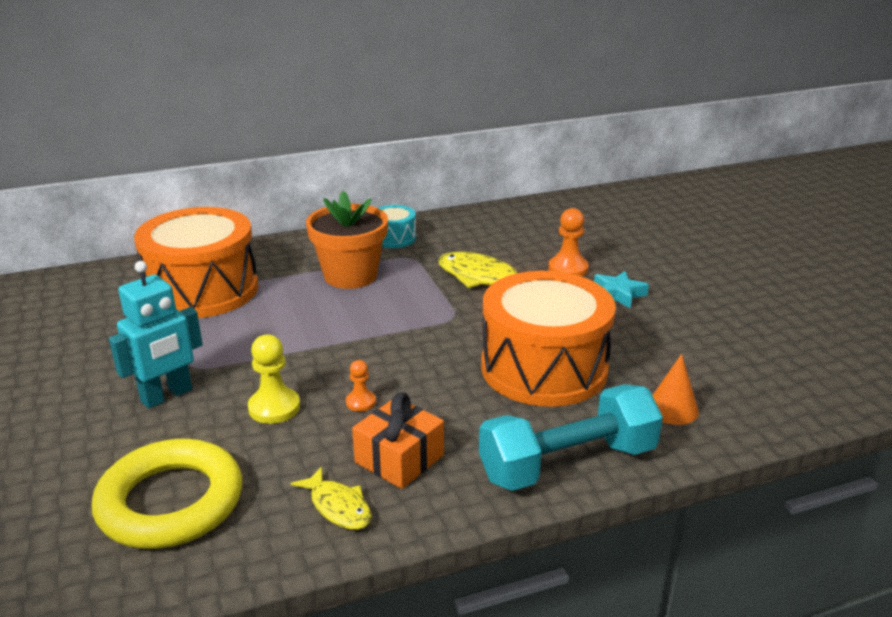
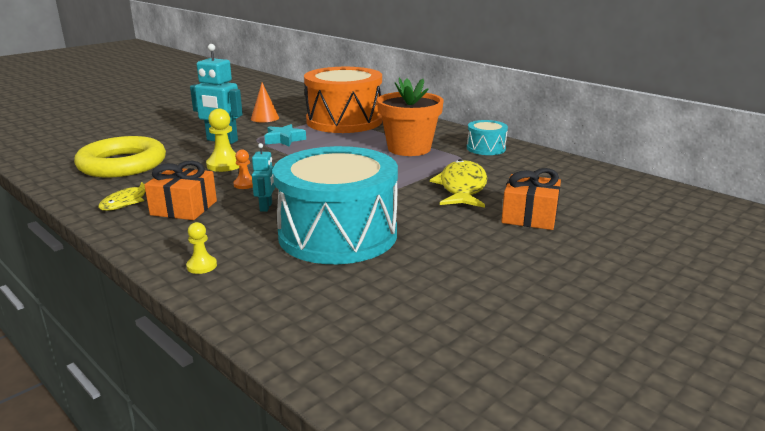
camera: 65 degrees right, 5 degrees down
(443, 398) = (266, 207): none -> turquoise robot
(544, 368) = (338, 234): orange drum -> turquoise drum
(568, 269) = (529, 216): orange pawn -> orange gift
(568, 463) = (202, 266): turquoise dumbbell -> yellow pawn
(618, 294) = (509, 246): turquoise star -> turquoise star (284, 140)
(672, 409) = (314, 303): orange cone -> orange cone (265, 118)

